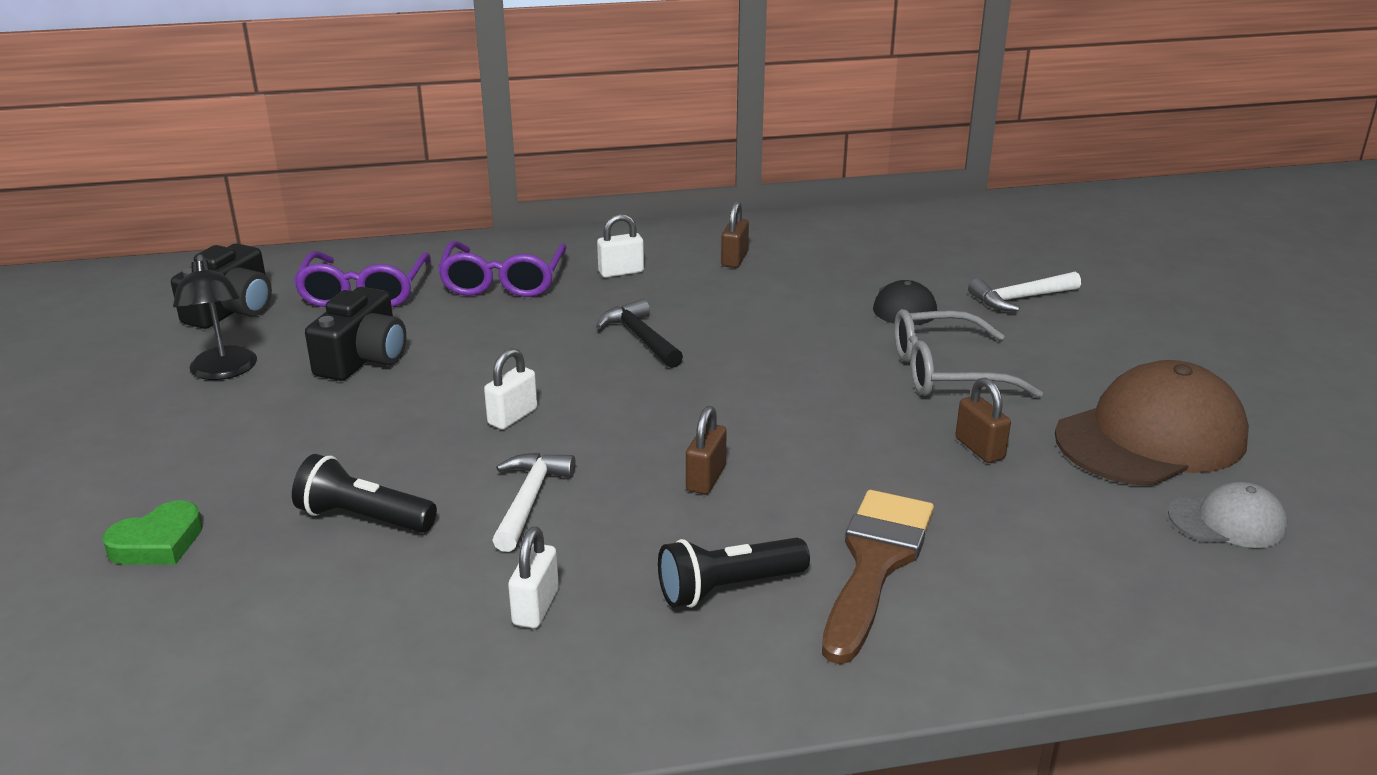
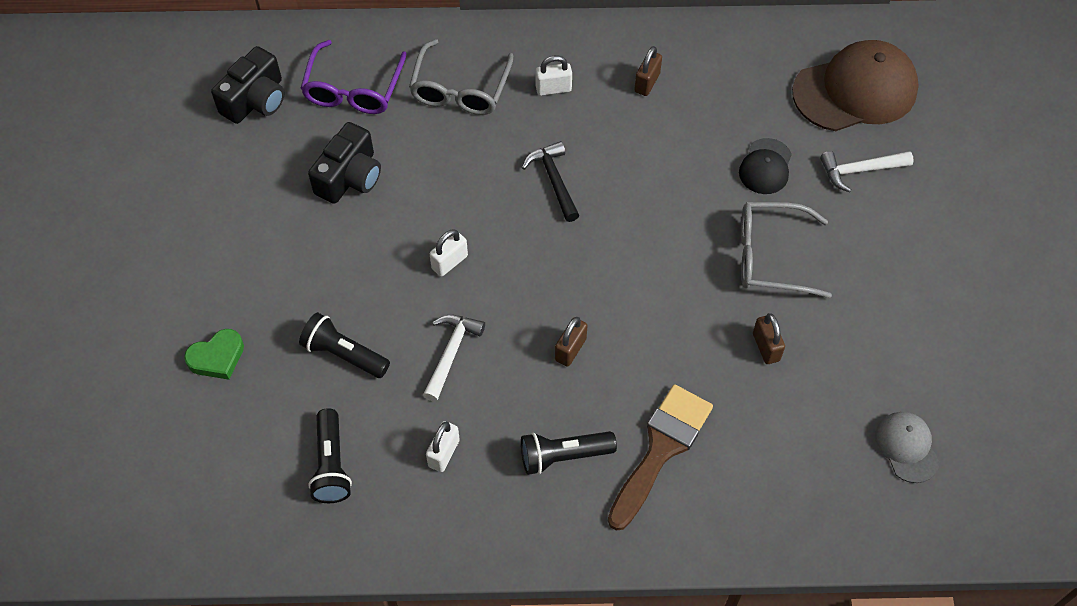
camera: 10 degrees right, 30 degrees up
(223, 371) = (252, 179): black lamp -> none
(348, 643) = (331, 465): none -> black flashlight
(503, 281) = (460, 89): purple glasses -> grey glasses
(1151, 437) = (892, 354): brown cap -> brown cap (855, 90)
(1227, 521) = (907, 447): grey cap -> grey cap turned 120 degrees counterclockwise

